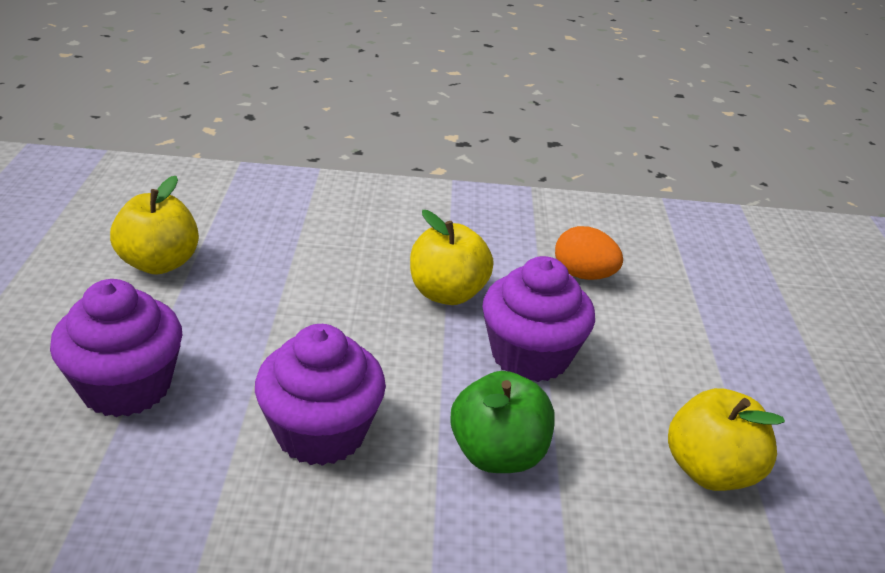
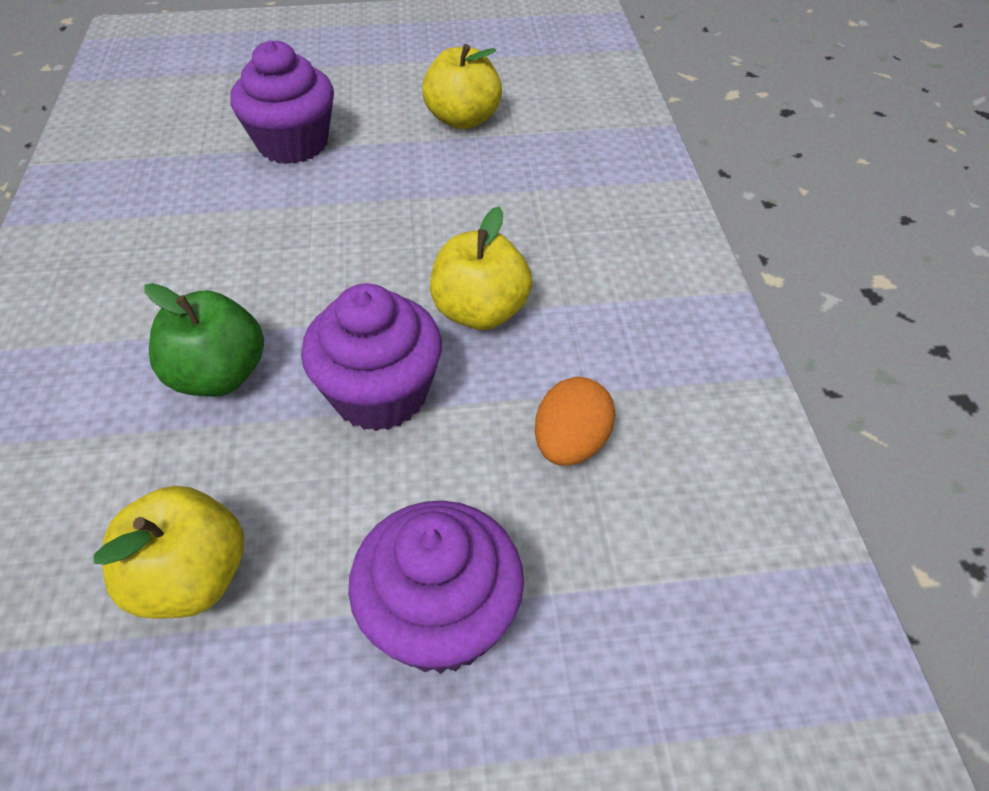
camera: 85 degrees right, 15 degrees up
(321, 432) = (245, 253): purple cupcake -> purple cupcake (441, 617)

